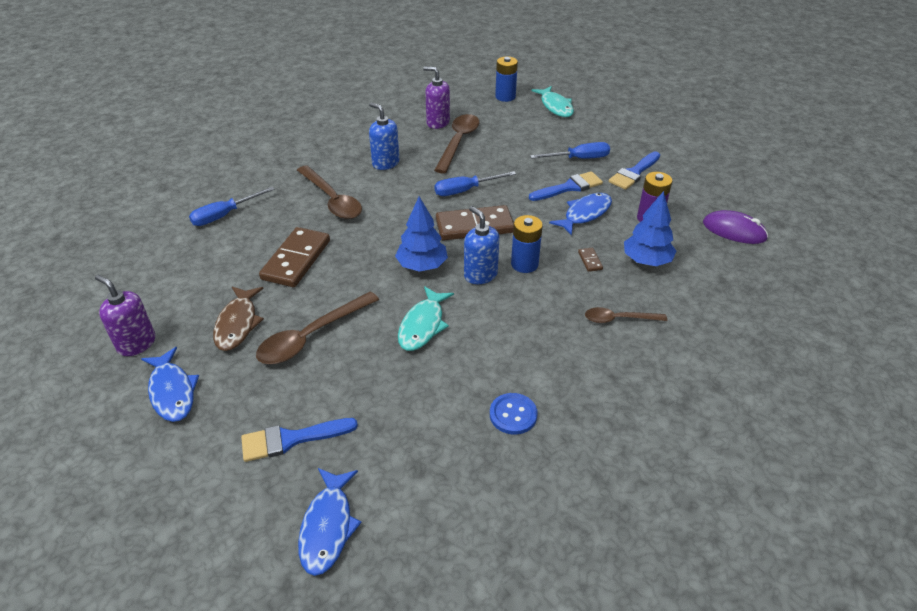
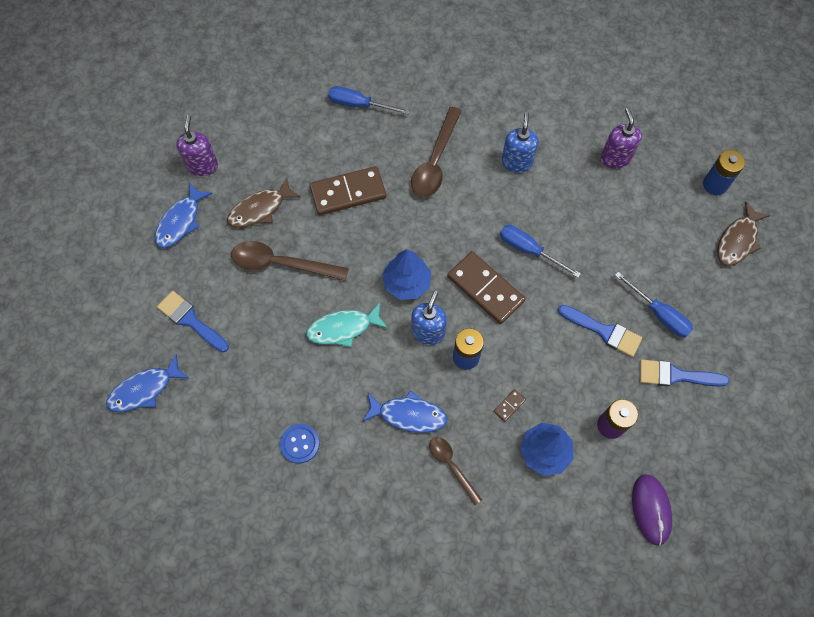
camera: 55 degrees right, 25 degrees up
(458, 142) = (597, 196): brown spoon -> none
(555, 106) = (738, 240): turquoise fish -> brown fish
(585, 214) = (573, 366): blue fish -> blue fish (408, 415)

